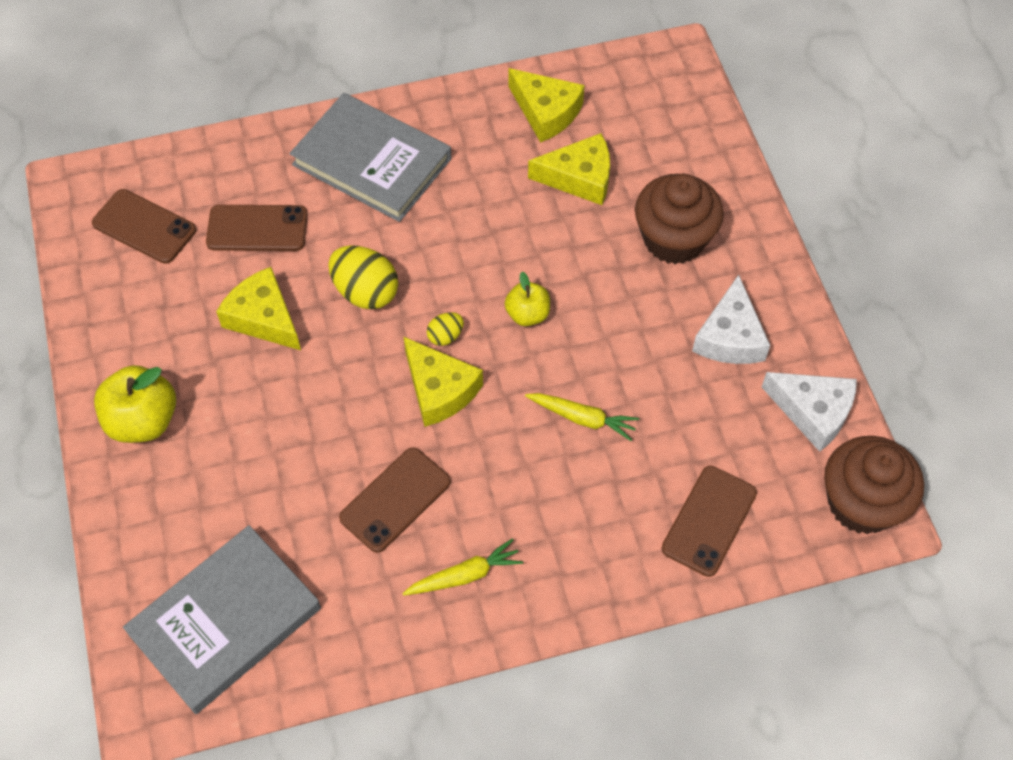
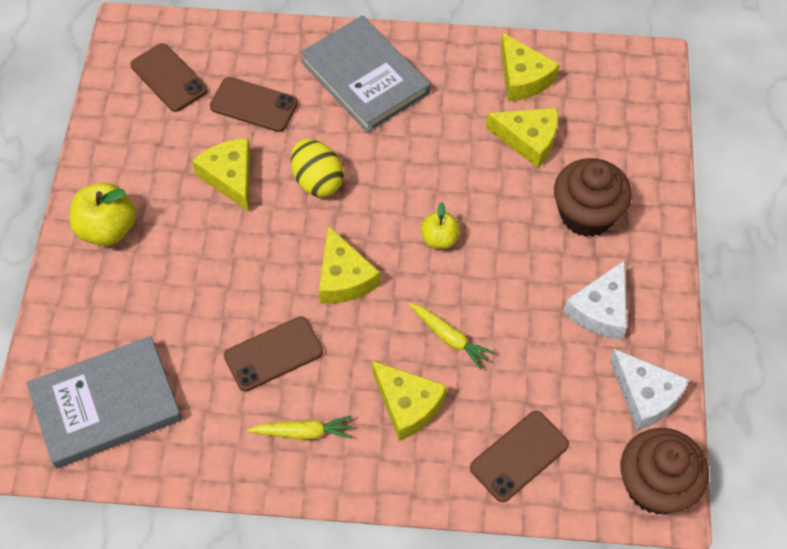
camera: 20 degrees right, 0 degrees up
(445, 336) = (366, 236): yellow egg -> none
(567, 506) = (407, 405): none -> yellow cheese

